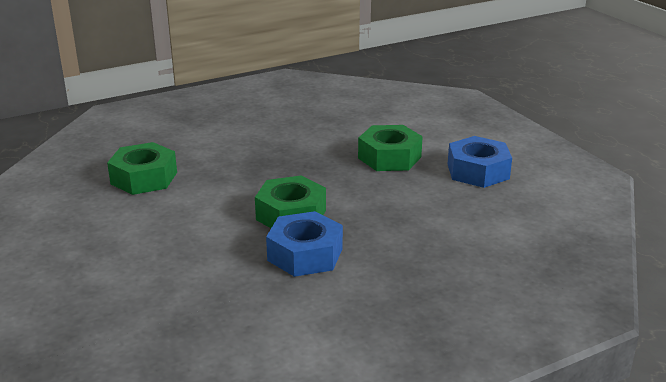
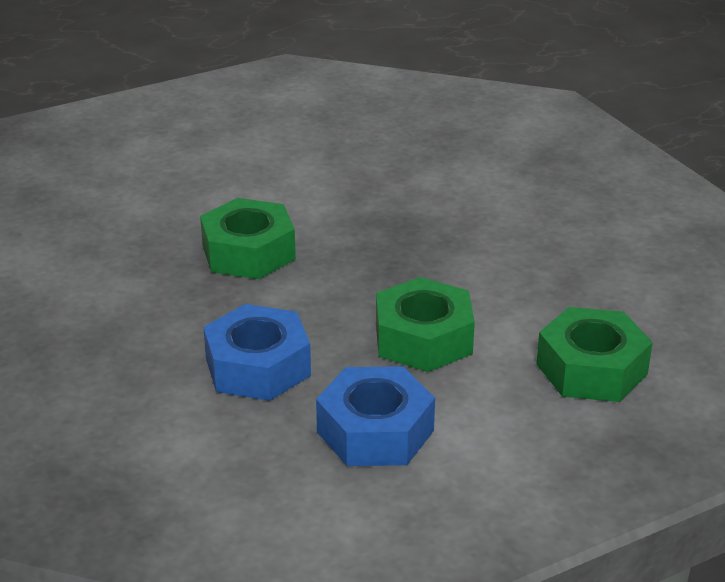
camera: 90 degrees right, 5 degrees up
(144, 178) = (353, 145): green nut -> green nut (591, 369)
(305, 254) = (149, 264): blue nut -> blue nut (258, 367)

